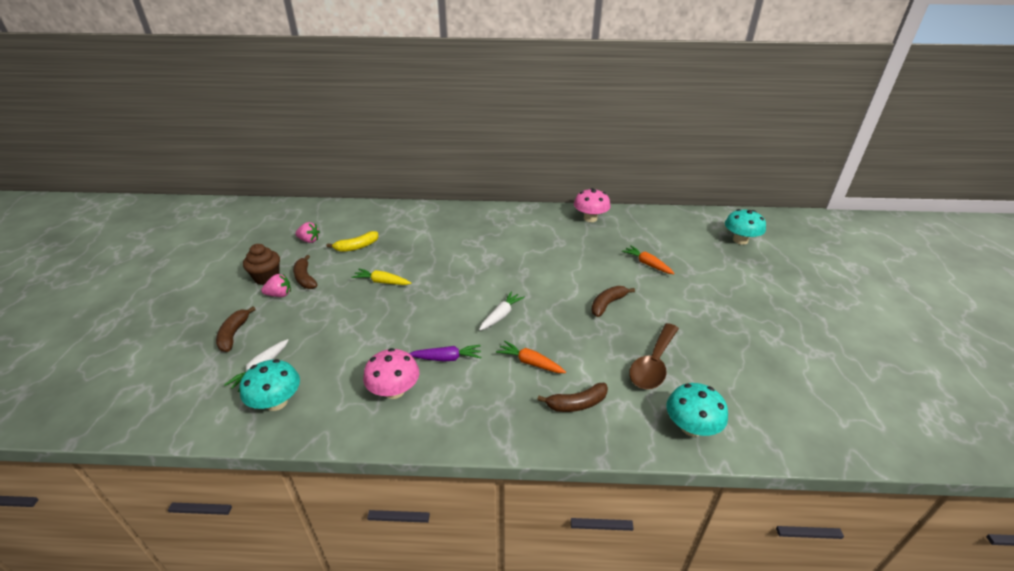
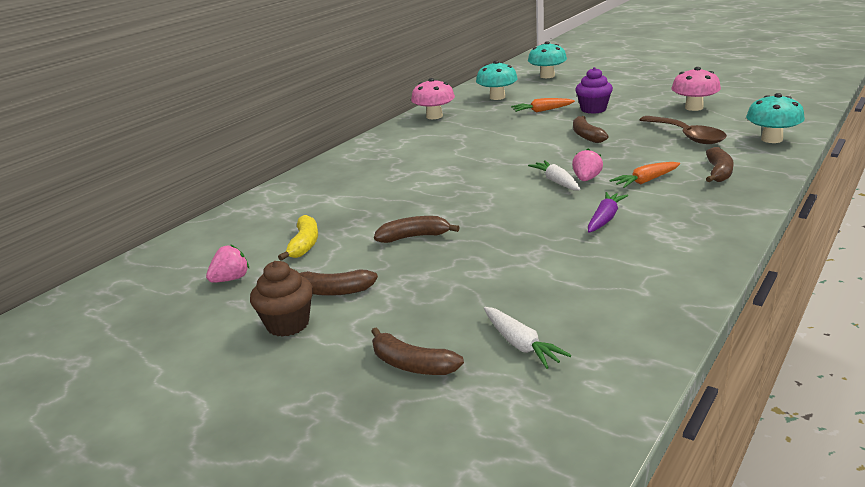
camera: 55 degrees left, 10 degrees down
(276, 402) = (604, 336): turquoise mushroom -> turquoise mushroom (497, 97)
(279, 295) = (350, 316): pink strawberry -> pink strawberry (586, 179)
(382, 282) = (414, 237): yellow carrot -> brown banana
(394, 391) = (638, 254): pink mushroom -> pink mushroom (694, 108)
(675, 290) = (593, 109): none -> purple cupcake

